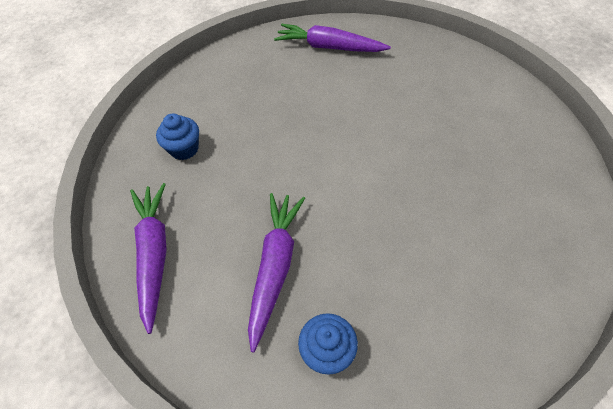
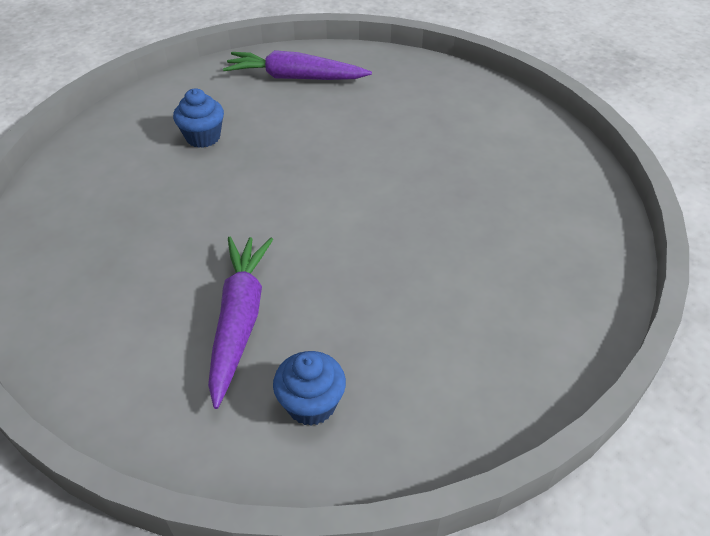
camera: 10 degrees left, 10 degrees down
(154, 254) = (78, 319): purple carrot -> none
(184, 149) = (110, 200): blue cupcake -> blue cupcake (203, 137)

